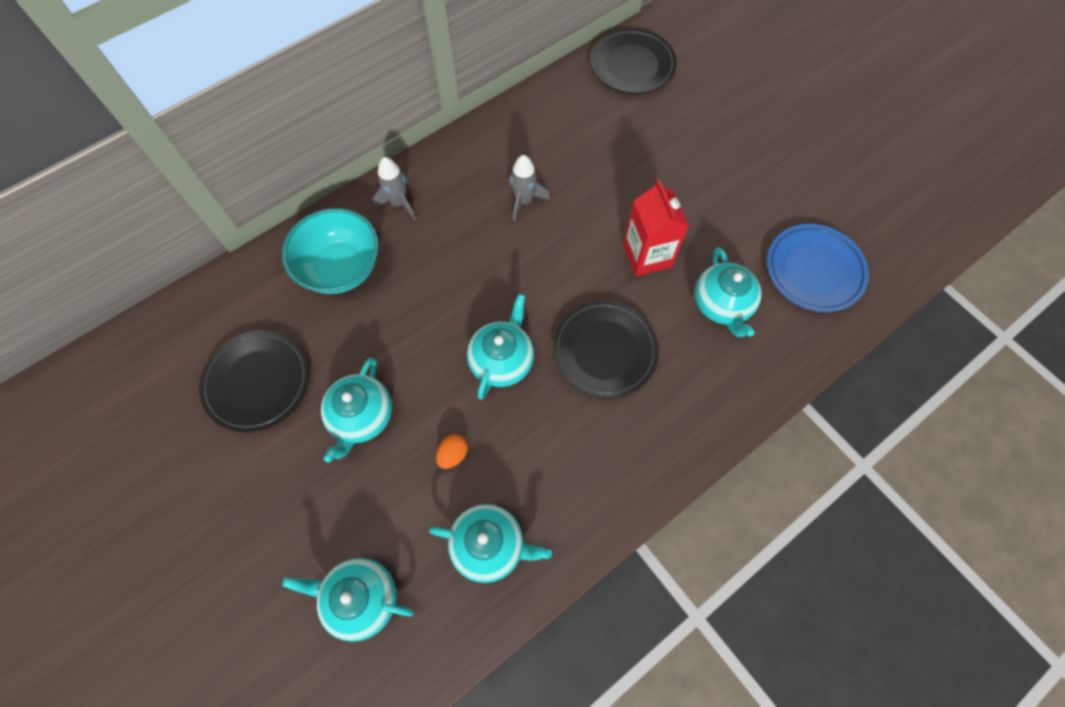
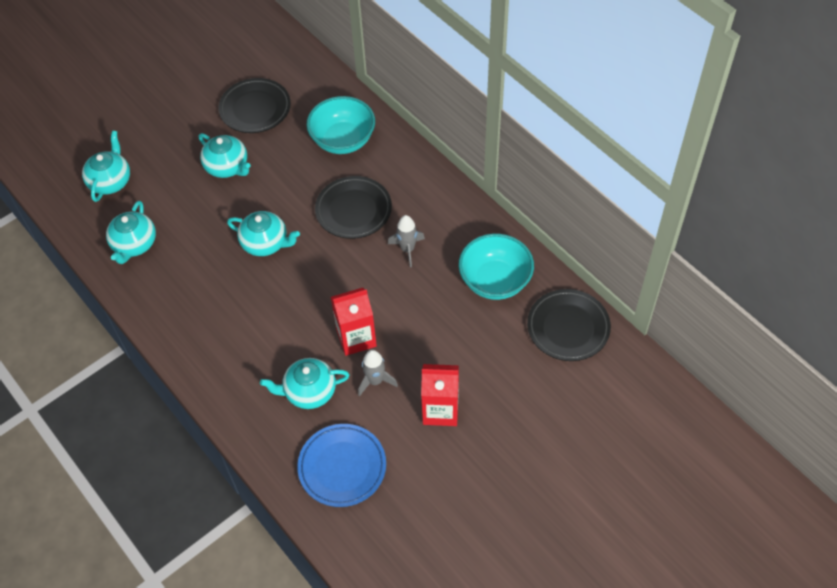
camera: 90 degrees right, 10 degrees down
(362, 417) = (227, 167): turquoise teapot -> turquoise teapot turned 150 degrees counterclockwise
(399, 203) = (402, 168): grey rocket -> grey rocket (375, 381)
(453, 454) = (197, 220): orange egg -> none
(573, 121) = (495, 281): none -> turquoise bowl
(604, 351) = (270, 308): black plate -> black plate (353, 210)
(735, 177) = (440, 410): none -> red carton

